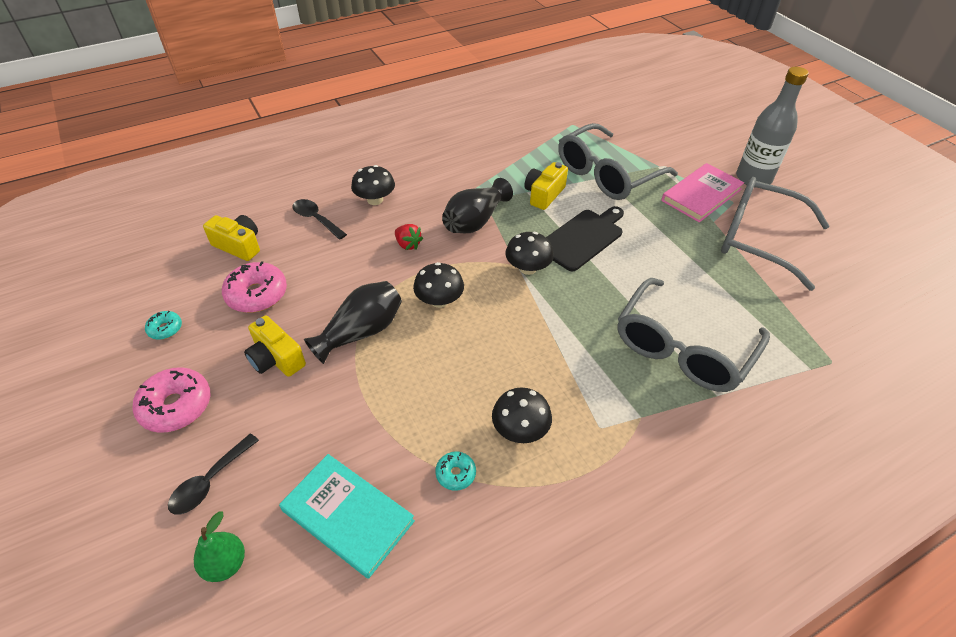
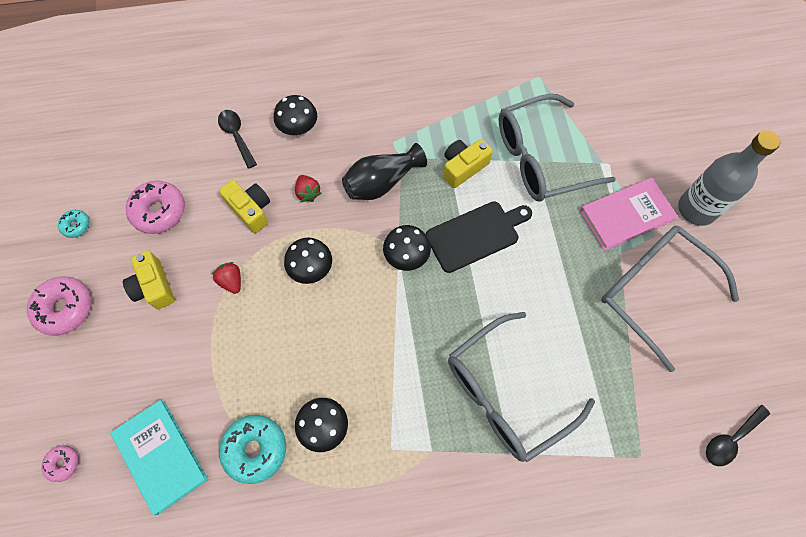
camera: 20 degrees right, 20 degrees up
(210, 481) = (71, 388): black spoon -> black spoon (731, 439)
(225, 563) = (63, 463): green pear -> pink donut
(239, 246) = (160, 149): yellow camera -> yellow camera (250, 210)
(361, 332) = (231, 281): black vase -> red strawberry
(455, 474) = (255, 449): turquoise donut -> turquoise donut, size x1.90

